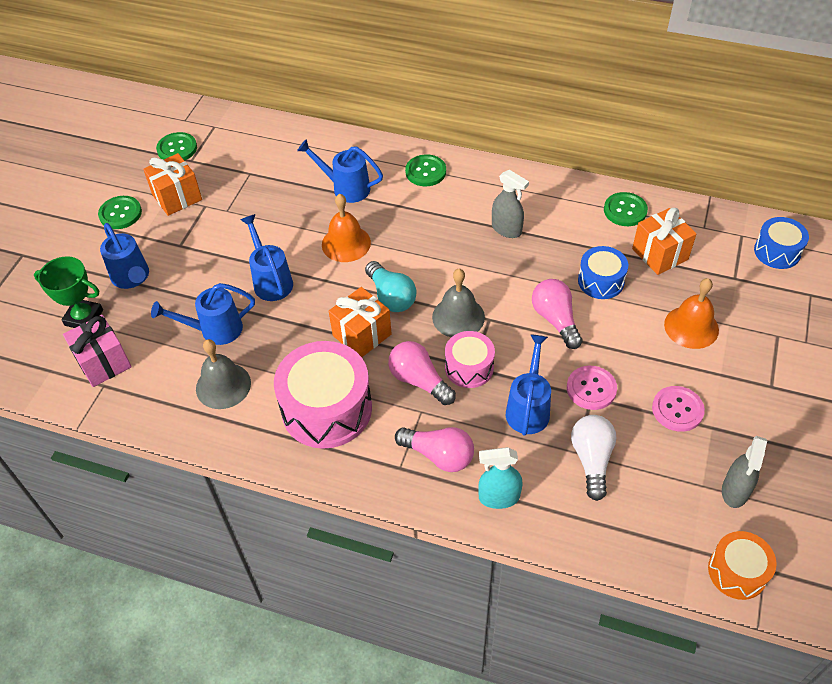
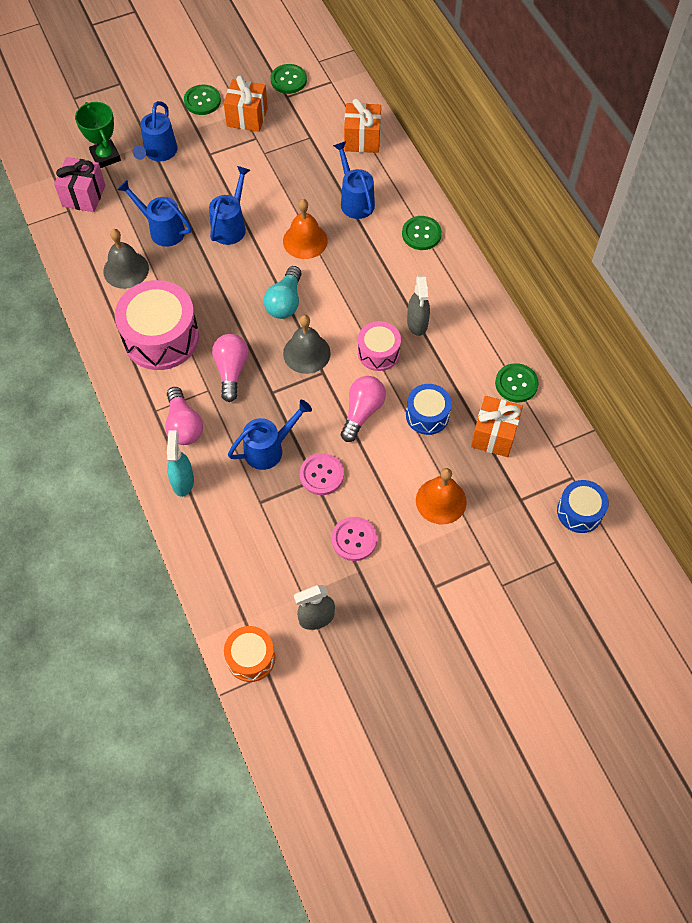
camera: 45 degrees right, 10 degrees up
(362, 335) = (237, 310): orange gift -> orange gift (362, 139)
(469, 367) = (269, 391): pink drum -> pink drum (378, 352)
(498, 497) = (183, 481): turquoise spray bottle -> turquoise spray bottle turned 45 degrees clockwise
(591, 460) = (261, 515): white light bulb -> none

